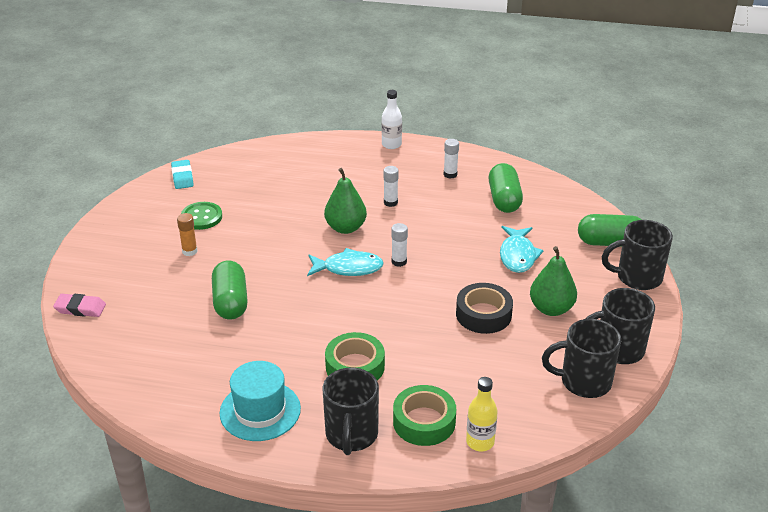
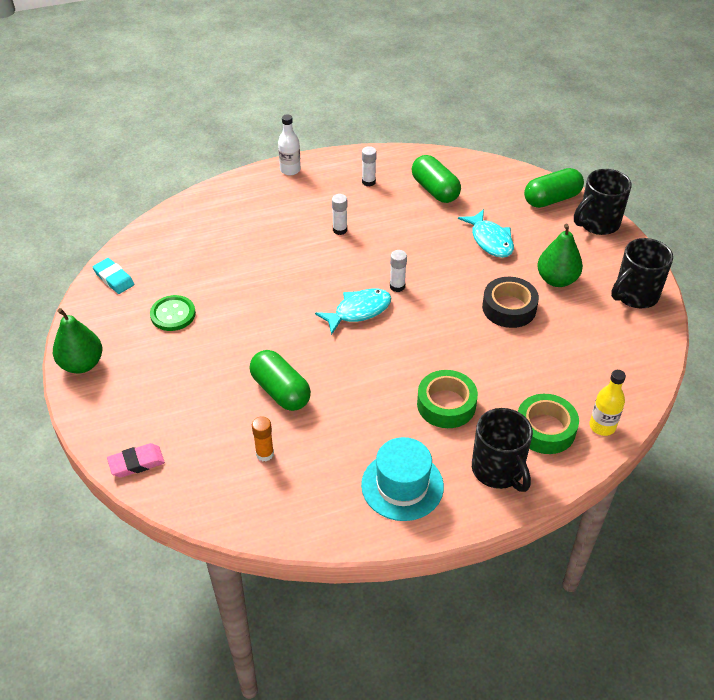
camera: 30 degrees left, 10 degrees up
(189, 251) = (193, 355): orange glue stick -> orange glue stick (265, 454)
(345, 228) = (321, 271): green pear -> green pear (82, 364)
(583, 382) = (633, 335): black mug -> none

